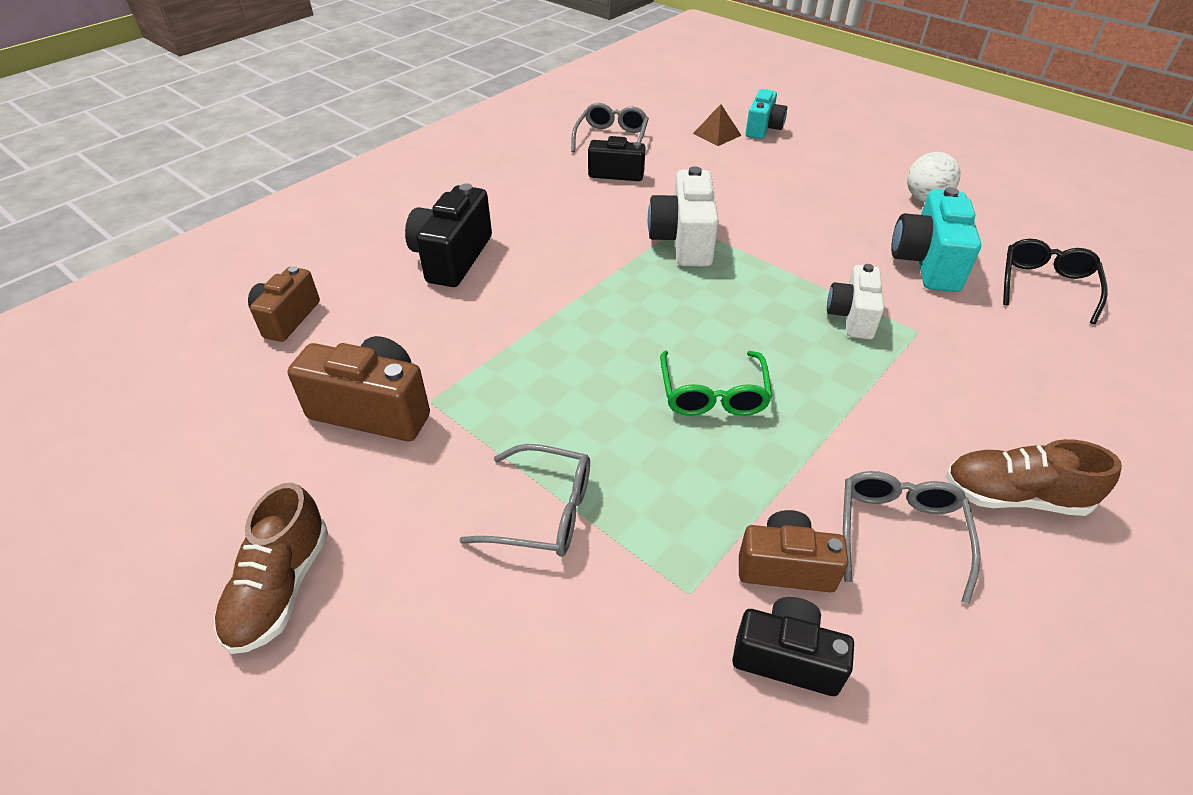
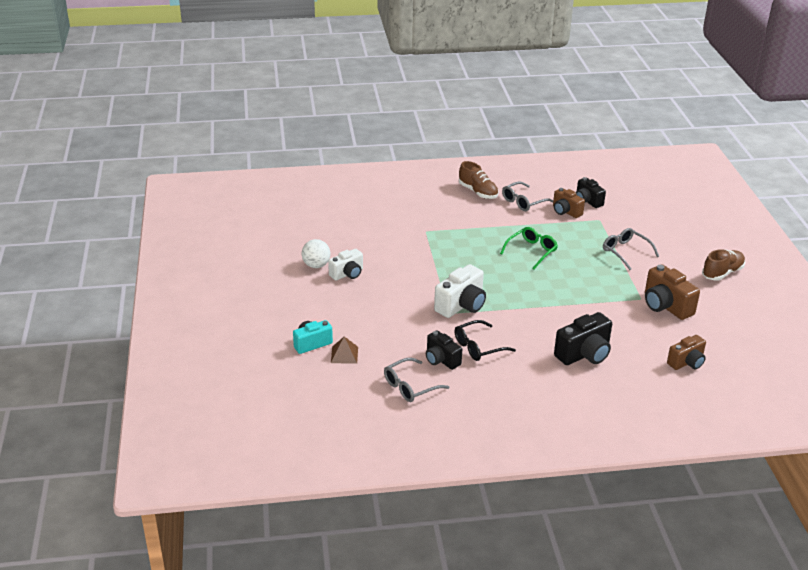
camera: 140 degrees left, 10 degrees down
(852, 316) = (441, 246): white camera -> white camera (347, 274)
(926, 263) = (374, 245): turquoise camera -> none
(1045, 286) = (348, 218): black glasses -> black glasses (478, 347)

